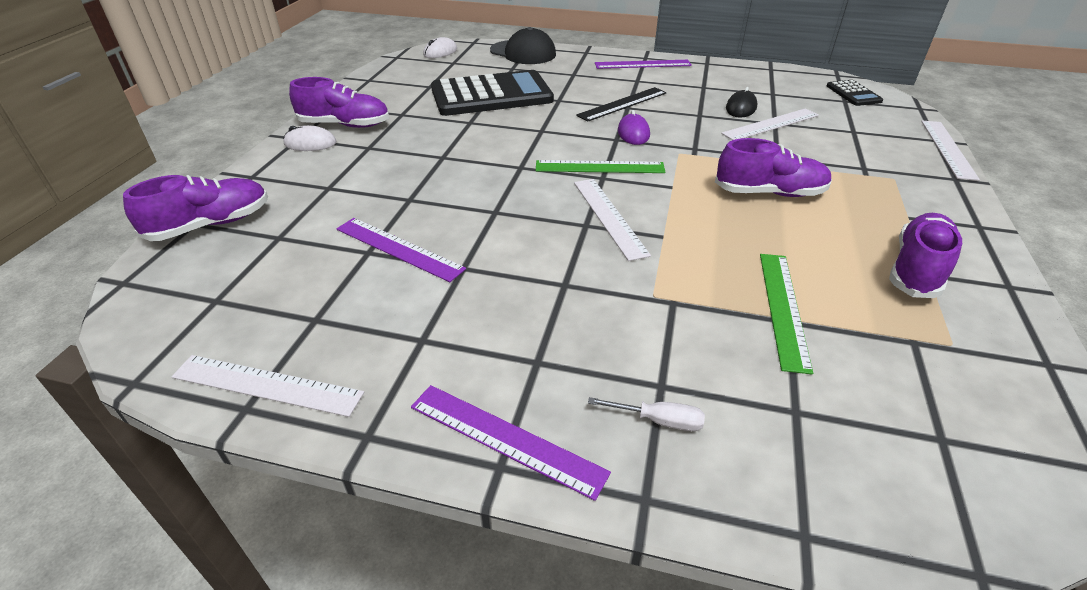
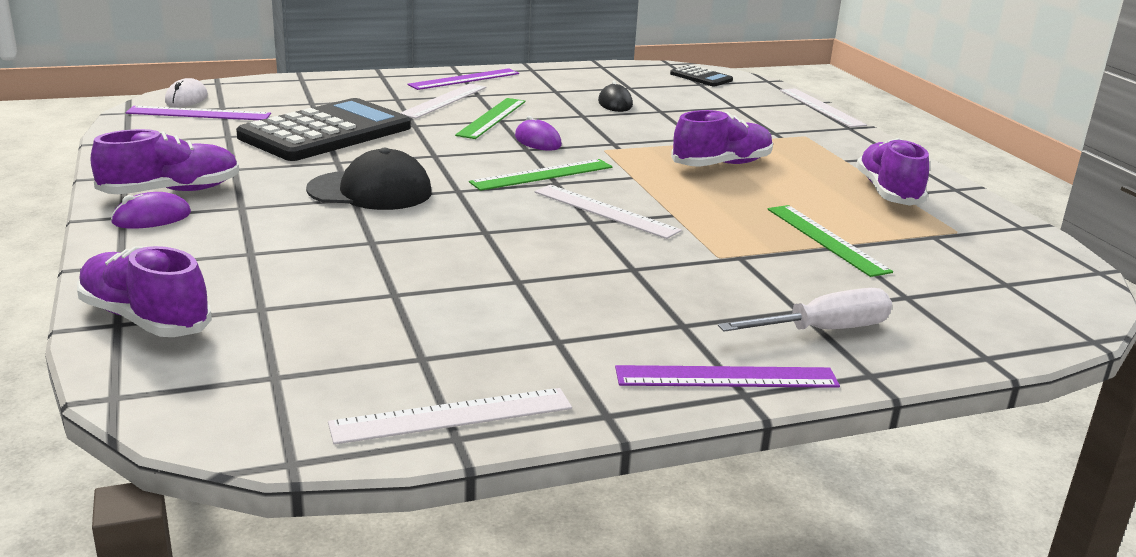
camera: 35 degrees left, 15 degrees down
(210, 225) = (145, 319): purple shoe -> purple shoe turned 75 degrees counterclockwise
(310, 143) = (151, 218): white mouse -> purple mouse
(398, 248) = (426, 283): purple ruler -> purple ruler (199, 114)
(523, 53) = (303, 85): black cap -> black cap (370, 191)
(622, 104) = (492, 118): black ruler -> green ruler
(659, 421) = (824, 330): white screwdriver -> white screwdriver, size x1.71
(771, 124) = (659, 112): white ruler -> white ruler (444, 100)

